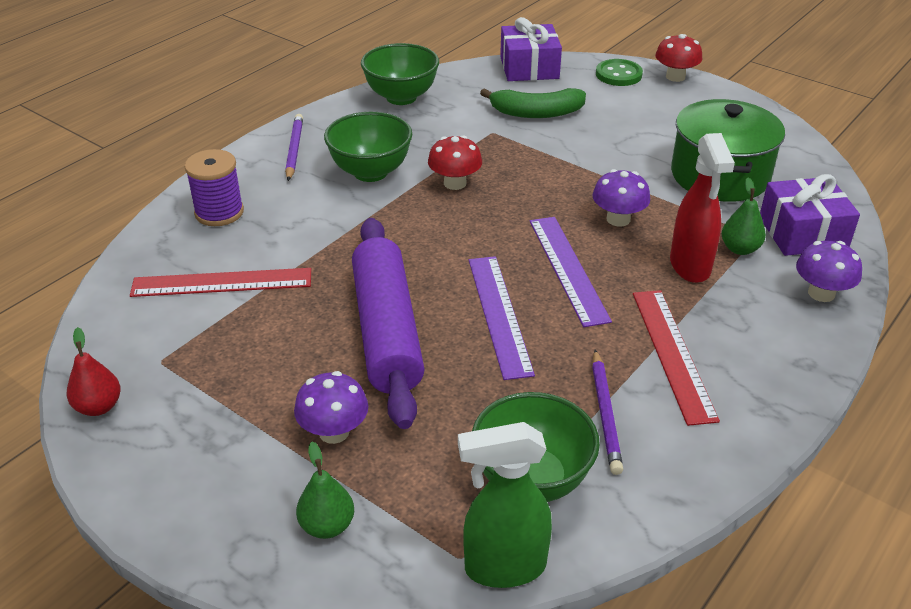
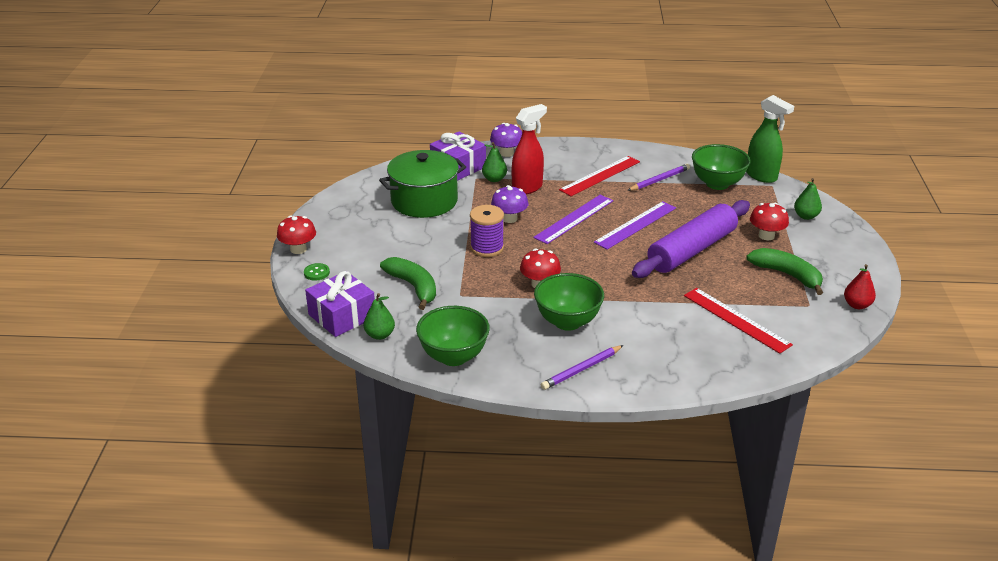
camera: 125 degrees left, 5 degrees down
(219, 212) = (686, 360): purple spool -> purple spool (487, 248)
(232, 385) = (787, 275): none -> green banana
(334, 432) = (766, 236): purple mushroom -> red mushroom
(478, 75) = (380, 335): none -> green pear
(618, 74) = (316, 273): green button -> green button, size x0.63

